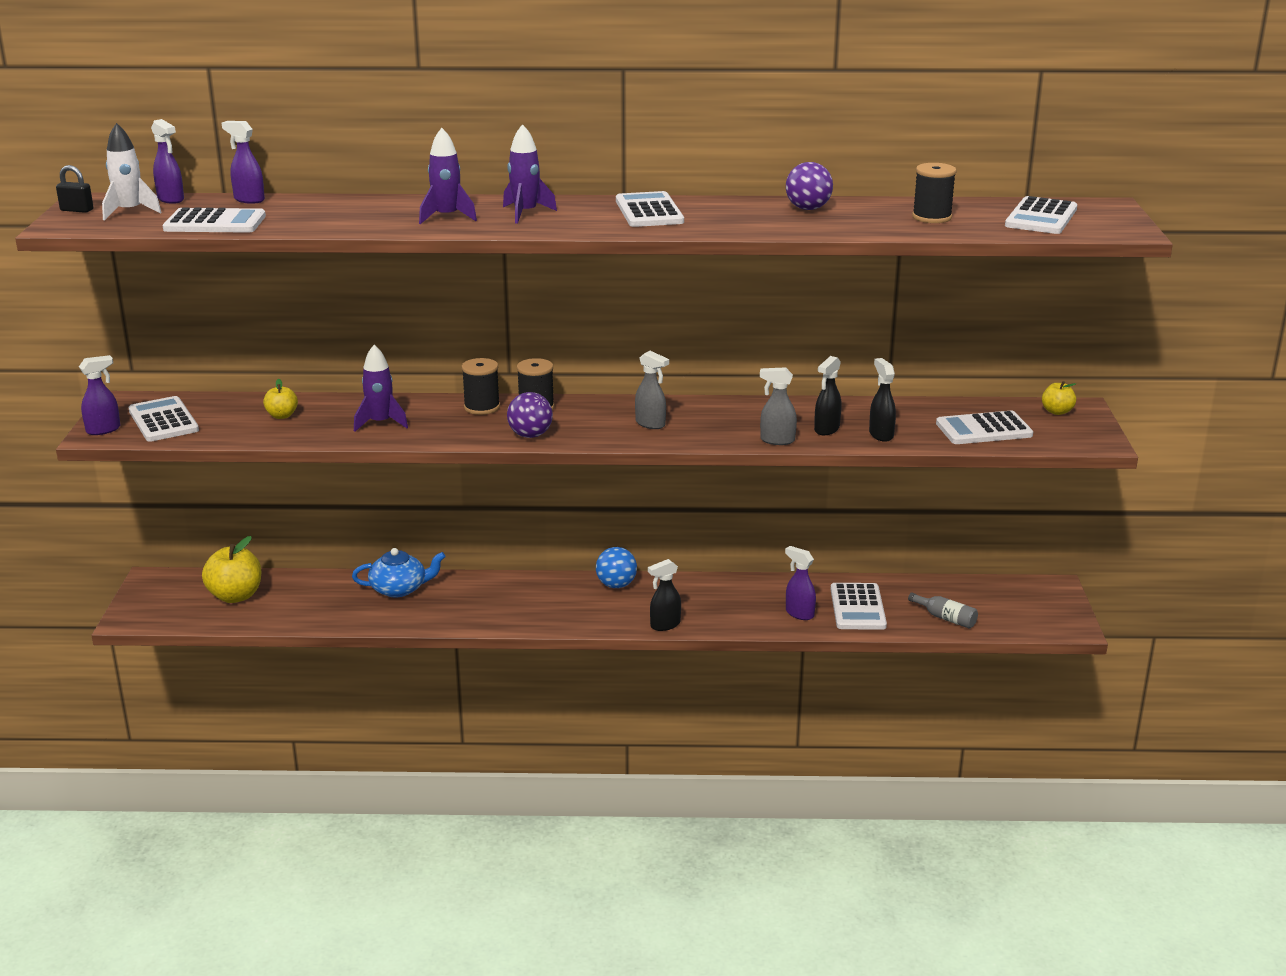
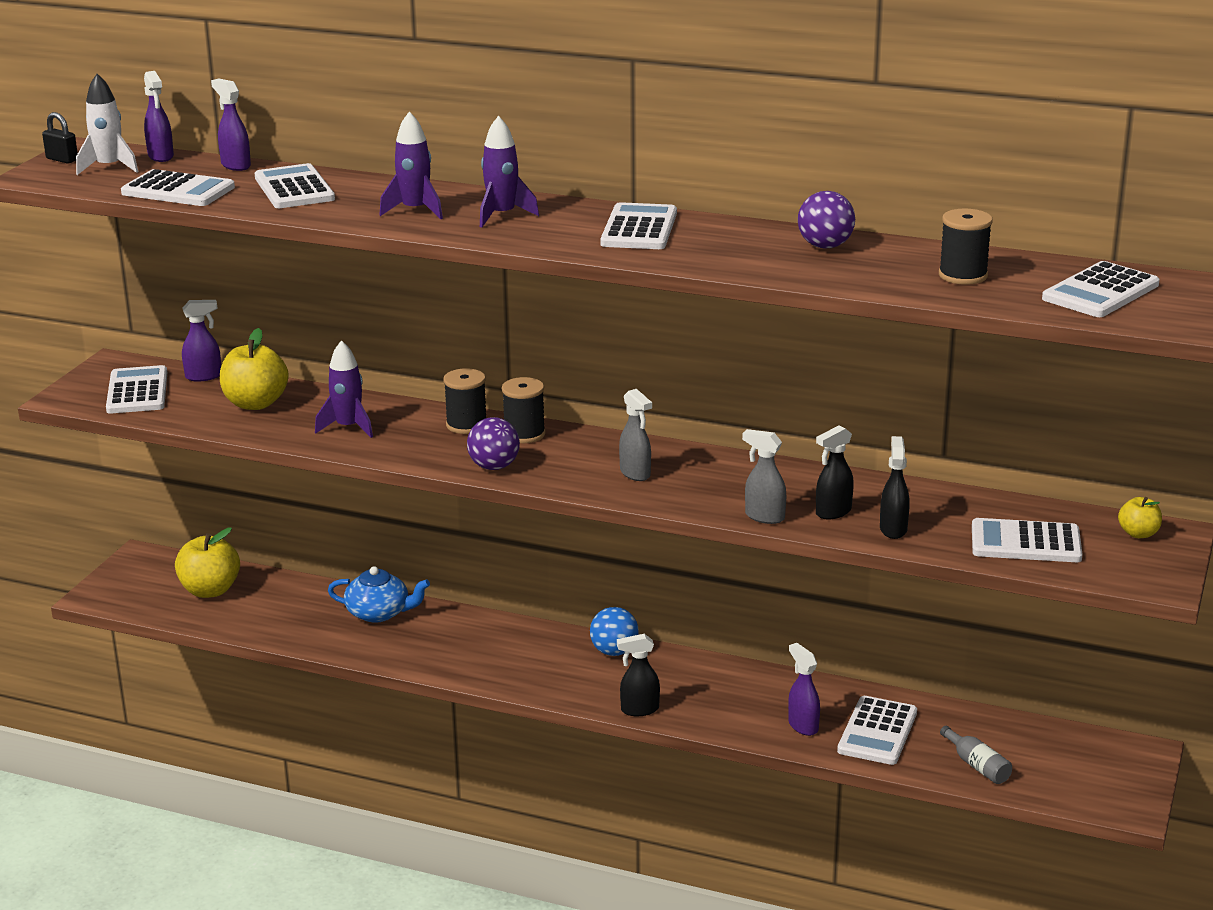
camera: 20 degrees right, 0 degrees up
(104, 430) = (75, 393): purple spray bottle -> purple spray bottle (204, 376)
(282, 416) = (255, 403): yellow apple -> yellow apple, size x1.83
(321, 211) = (294, 188): none -> white calculator

